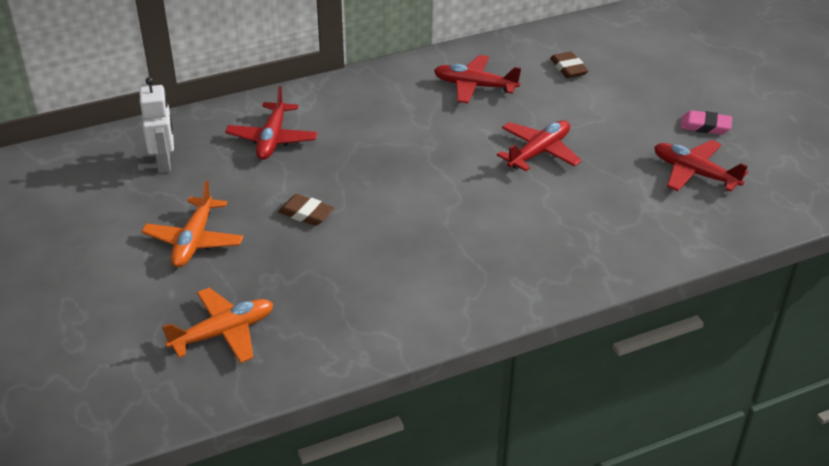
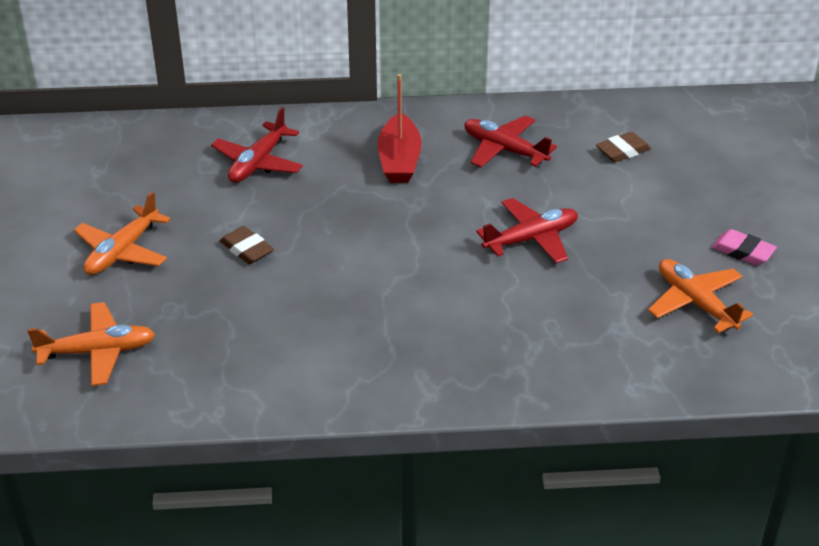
camera: 20 degrees right, 0 degrees up
(164, 163) = (139, 164): white robot -> none
(393, 112) = (399, 160): none -> red boat
(568, 68) = (622, 151): brown eraser -> brown eraser turned 60 degrees clockwise
(694, 173) = (695, 303): red plane -> orange plane

